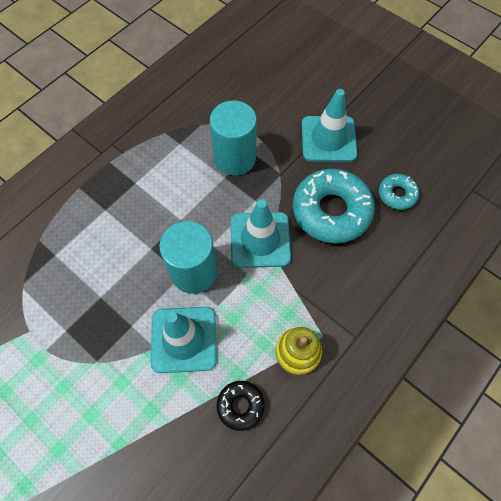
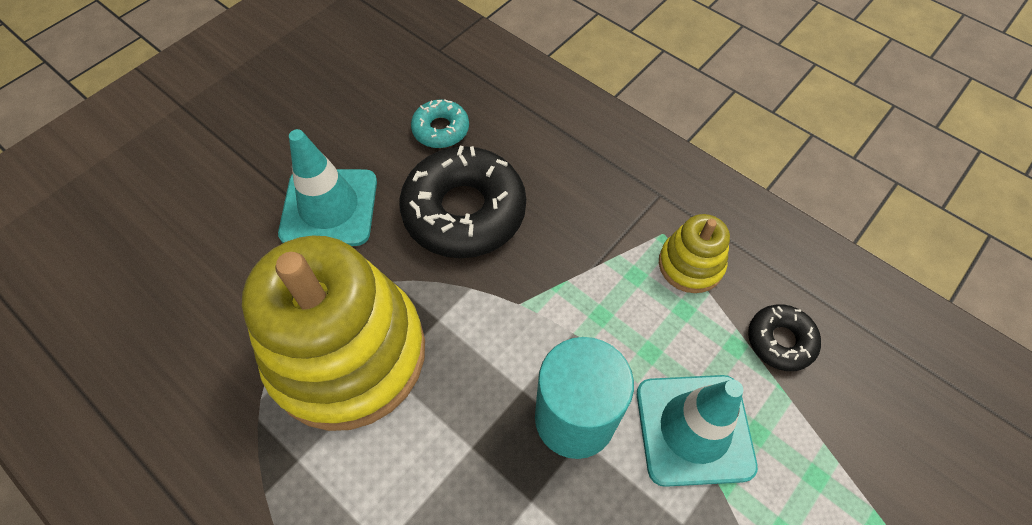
camera: 90 degrees left, 5 degrees down
(235, 158) = (348, 354): turquoise cylinder -> yellow stacking toy
(260, 240) = (513, 313): turquoise traffic cone -> none
(331, 211) = (464, 211): turquoise donut -> black donut

